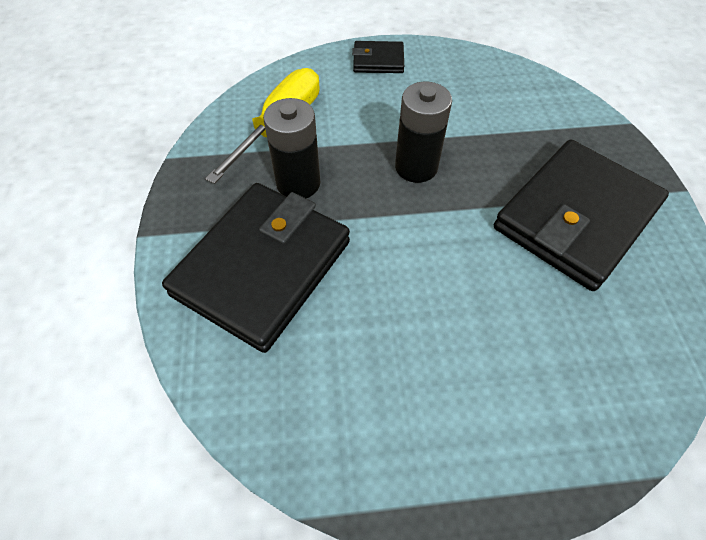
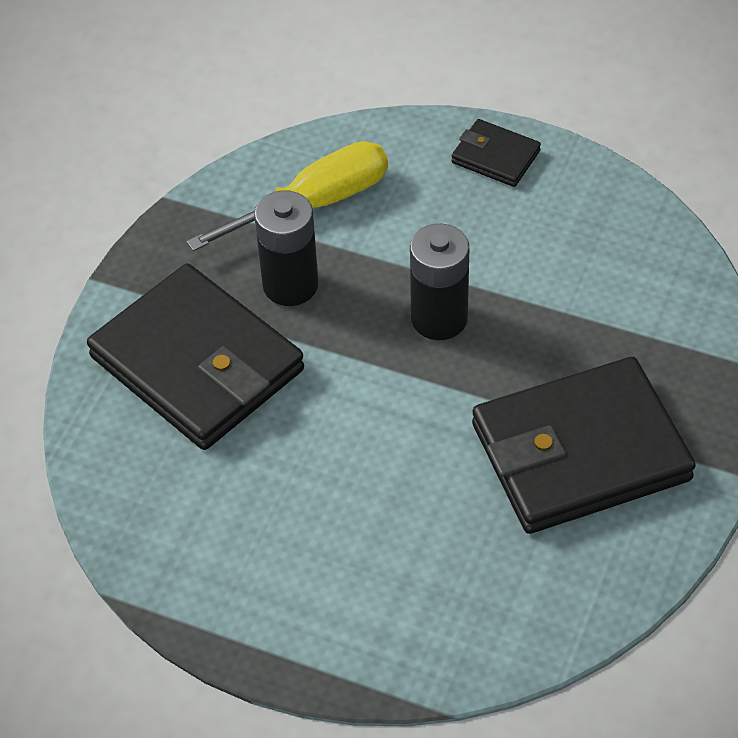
camera: 30 degrees right, 5 degrees down
(263, 268) = (197, 364): black wallet -> black wallet turned 75 degrees clockwise

